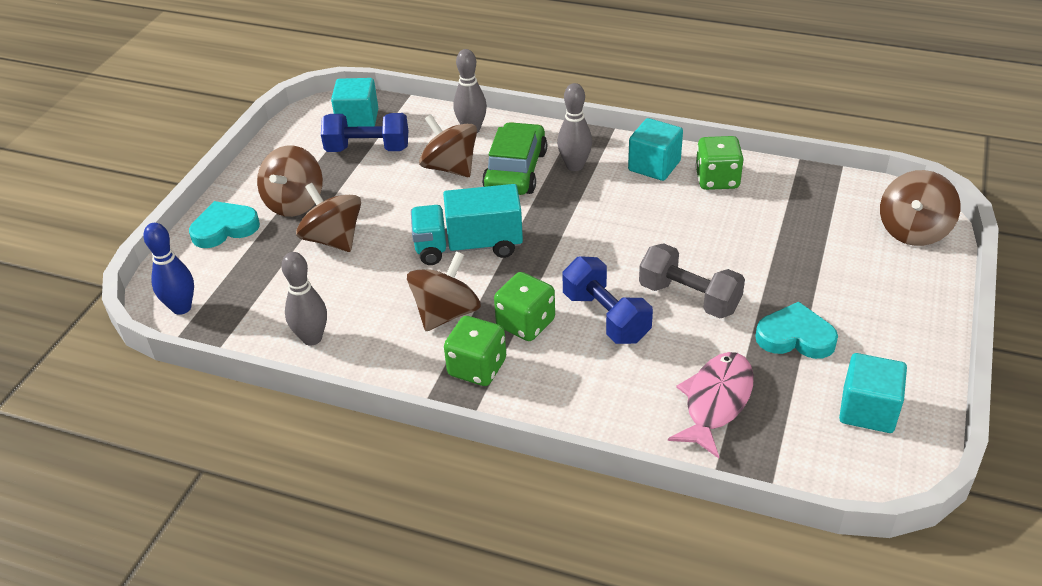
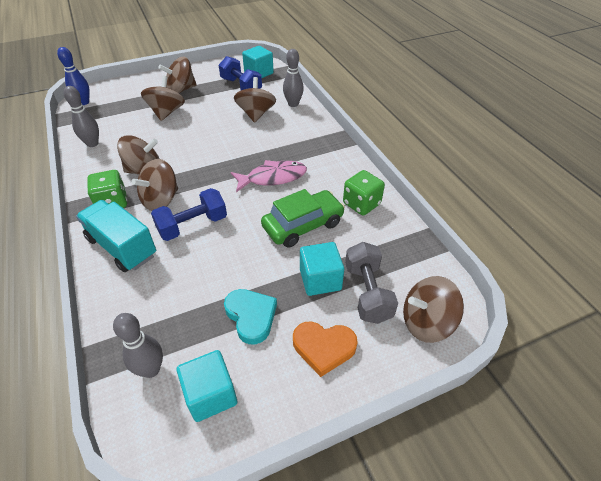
camera: 45 degrees right, 5 degrees up
(224, 228) = (145, 84): turquoise heart -> none
(468, 246) = (202, 151): turquoise truck -> turquoise truck (122, 247)
(515, 171) = (278, 133): green car -> green car (303, 225)
(525, 323) = (161, 200): green dice -> brown spinning top
(574, 166) = (306, 148): grey bowling pin -> grey bowling pin (151, 369)
(606, 317) = (192, 225): blue dumbbell -> blue dumbbell turned 45 degrees clockwise
(654, 166) = (342, 174): turquoise cube -> turquoise cube (320, 279)
(689, 298) = (241, 249): grey dumbbell -> grey dumbbell (367, 292)
(716, 402) = (158, 310): pink fish -> pink fish (273, 178)
(881, 308) = (323, 348): none -> orange heart

